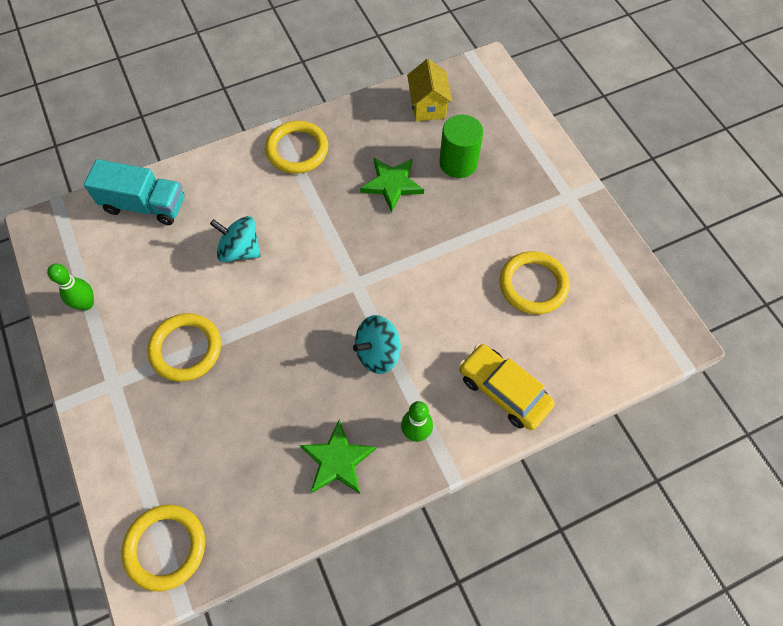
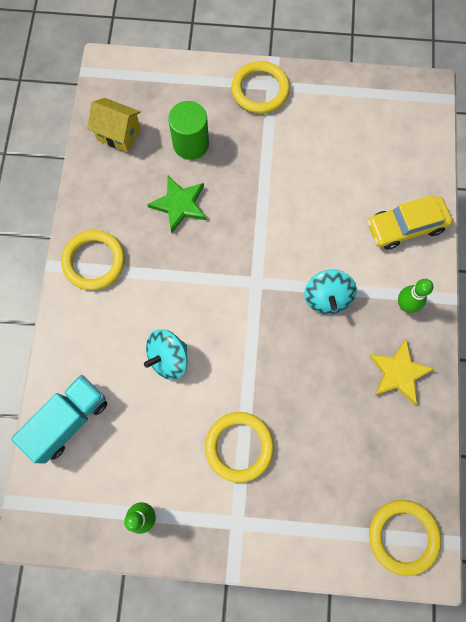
camera: 60 degrees left, 10 degrees up
(337, 460) = (399, 373): green star -> yellow star
(533, 285) = (333, 156): yellow ring -> yellow ring (260, 90)

